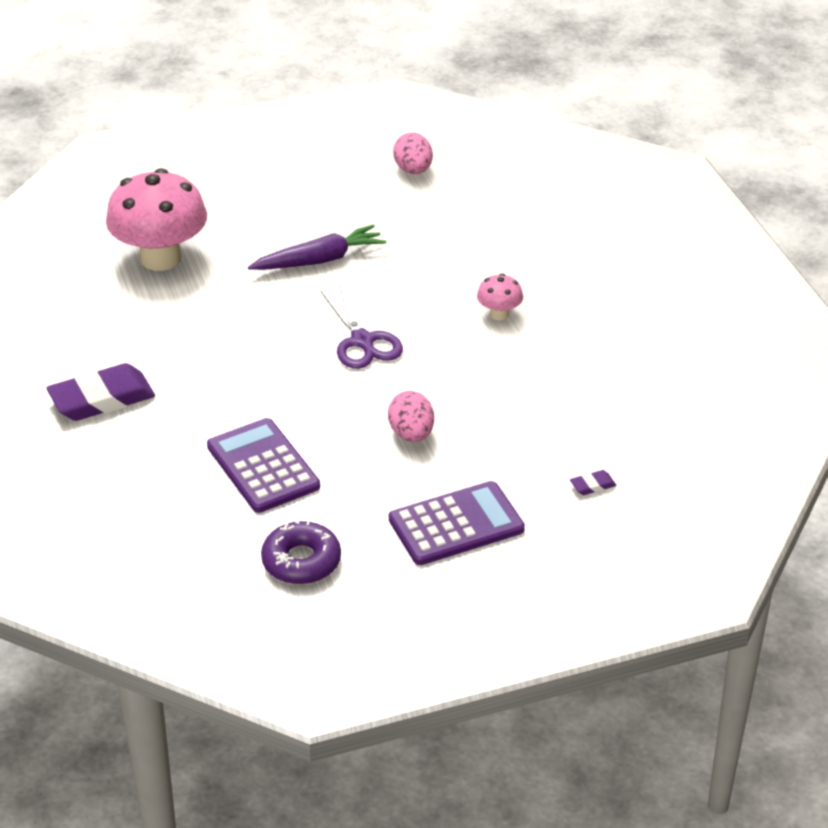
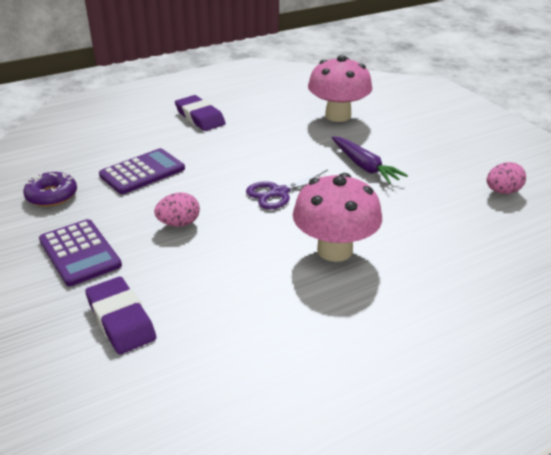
camera: 80 degrees right, 5 degrees down
(499, 314) = (334, 250): pink mushroom -> pink mushroom, size x2.24
(592, 485) = (121, 320): purple eraser -> purple eraser, size x2.37

